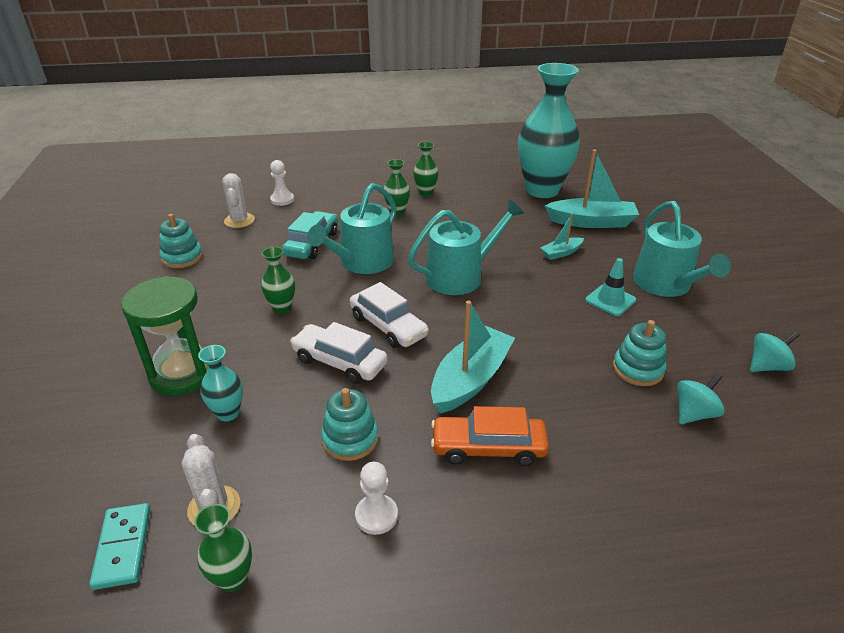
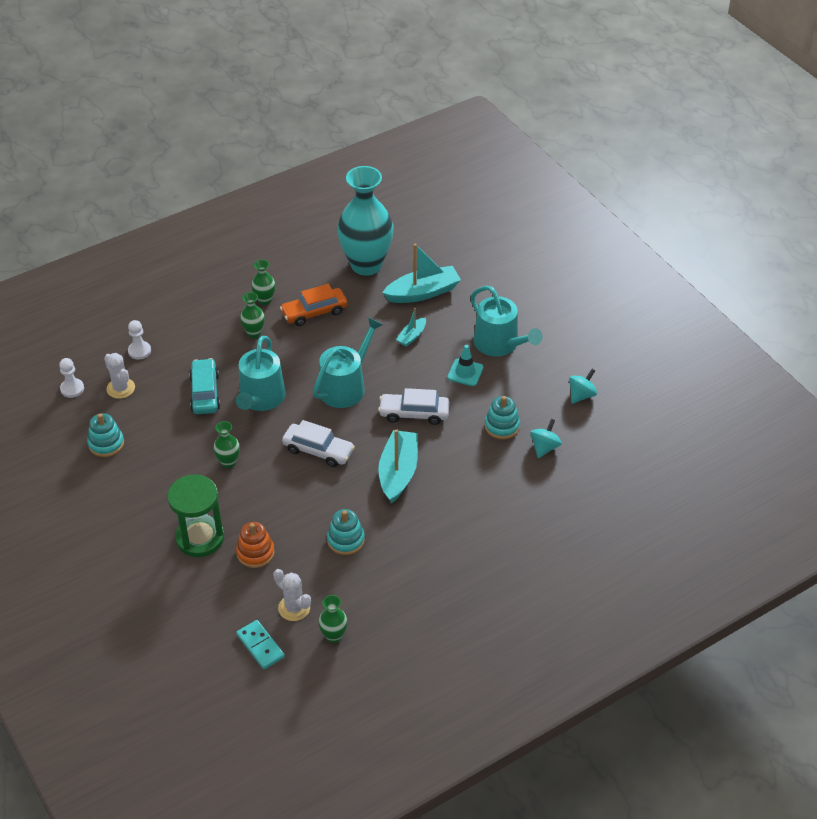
camera: 25 degrees left, 10 degrees up
(228, 413) = (255, 553): turquoise vase -> orange stacking toy
(339, 362) = (303, 491): white car -> white car (414, 413)
(376, 515) = (389, 577): white pawn -> white pawn (72, 389)
(488, 448) = (432, 515): orange car -> orange car (314, 312)

